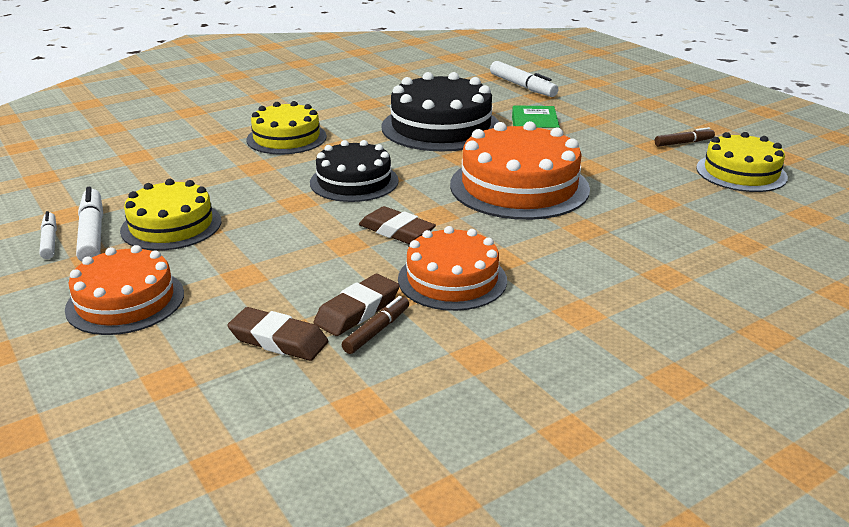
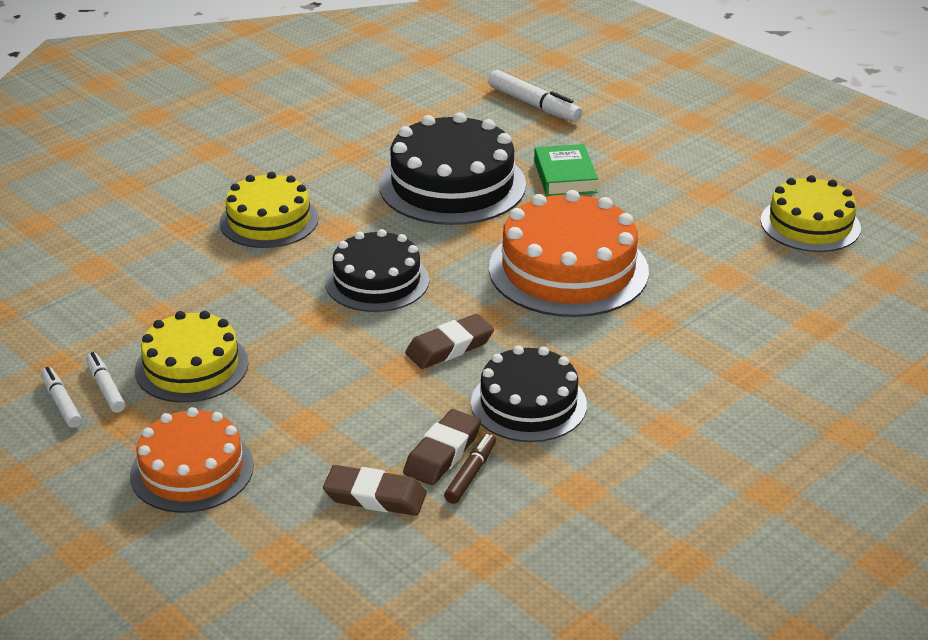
camera: 10 degrees left, 5 degrees up
(92, 234) = (106, 388): white marker -> white marker, size x0.61
(396, 231) = (449, 347): brown eraser -> brown eraser turned 60 degrees counterclockwise
(452, 279) = (528, 404): orange cake -> black cake
(683, 143) = (742, 184): brown marker -> none

